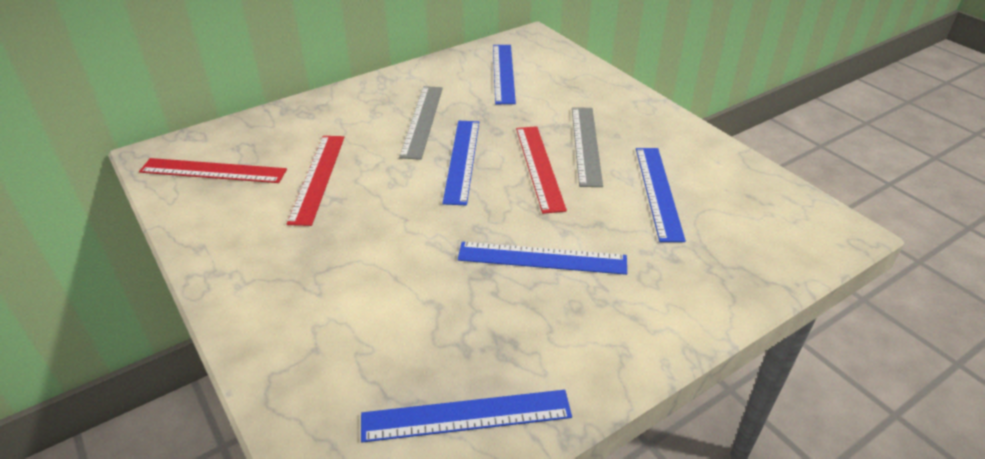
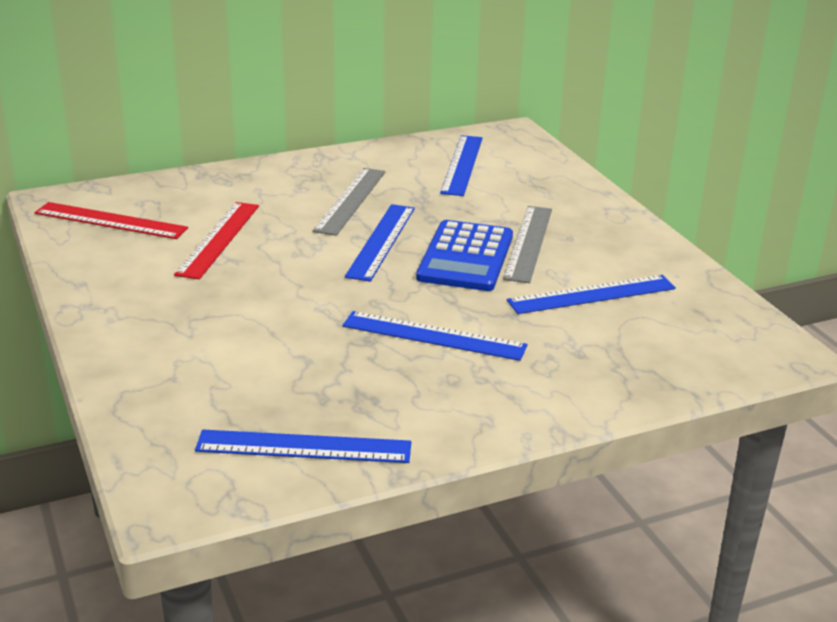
camera: 10 degrees right, 10 degrees down
(539, 167) = (466, 257): red ruler -> blue calculator
(658, 192) = (592, 295): blue ruler -> blue ruler turned 60 degrees clockwise

